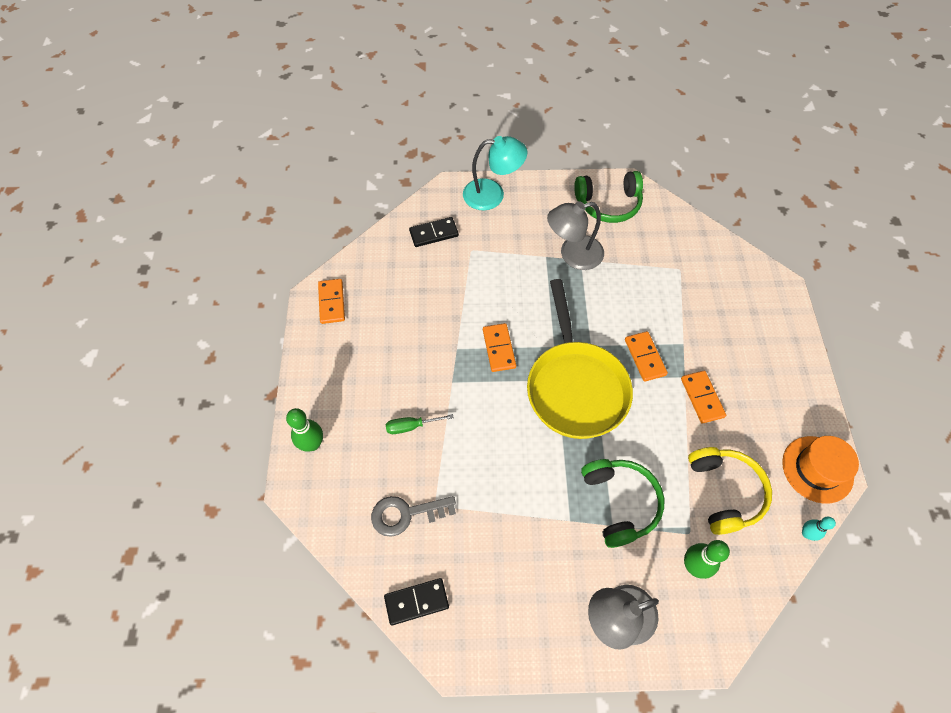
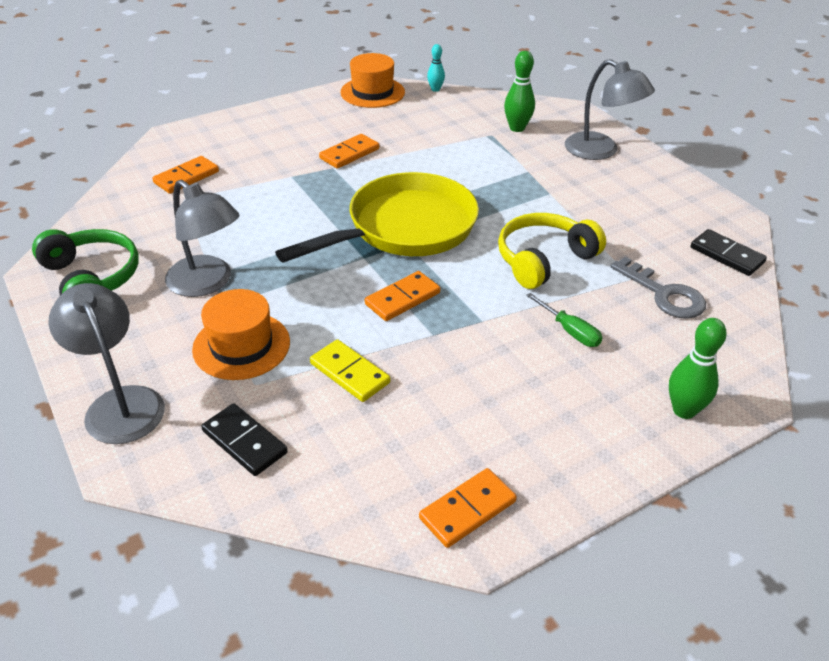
camera: 120 degrees left, 20 degrees down
(452, 294) = (349, 373): none -> yellow domino
(492, 194) = (120, 403): turquoise lamp -> grey lamp
(505, 254) = (241, 345): none -> orange hat
(619, 503) = (503, 172): green headphones -> none
(645, 357) = (328, 194): orange domino -> orange domino (186, 177)
(724, 492) = (437, 126): yellow headphones -> yellow headphones (544, 260)

